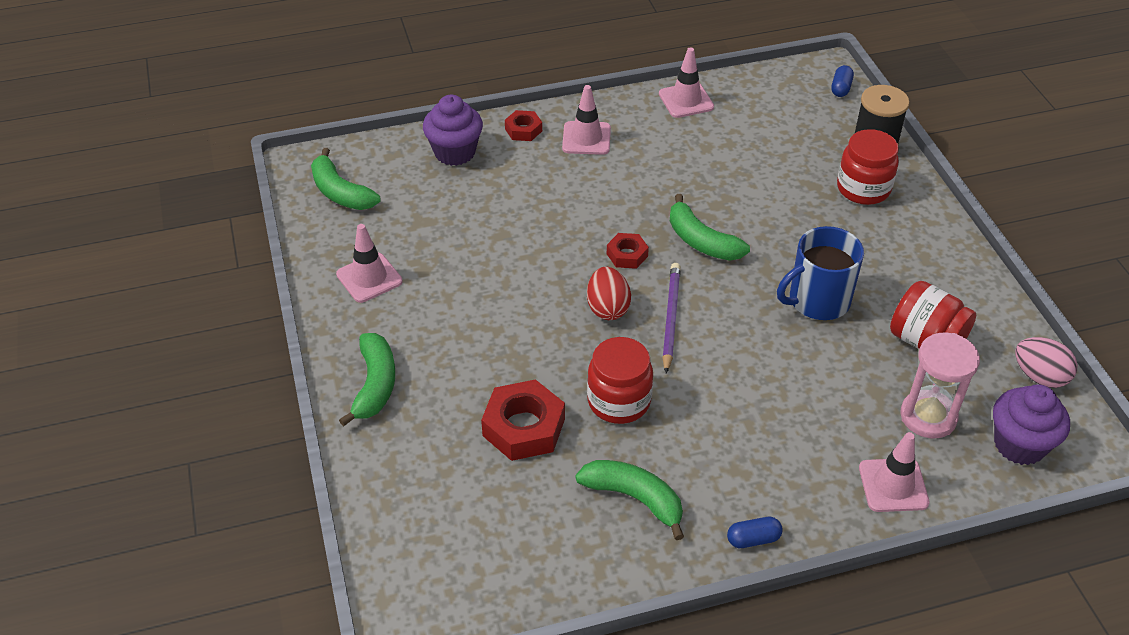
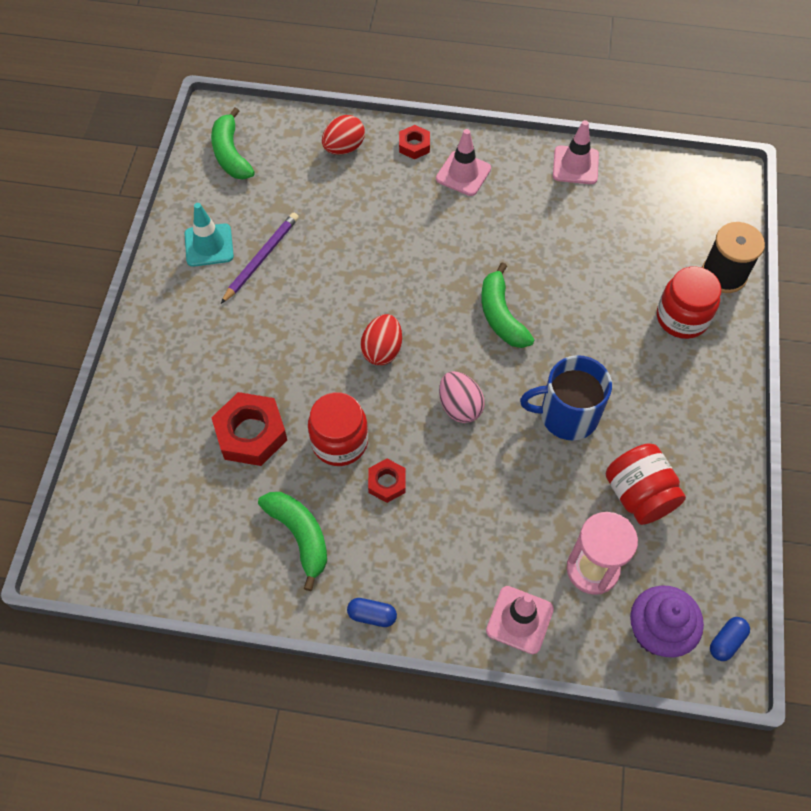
camera: 25 degrees right, 15 degrees up
(369, 278) = (209, 245): pink traffic cone -> turquoise traffic cone
(375, 385) = (160, 346): green banana -> none
(455, 152) = (344, 148): purple cupcake -> red egg
(627, 255) = (429, 304): red nut -> red nut (387, 483)
(671, 318) = (429, 381): purple pencil -> purple pencil (261, 259)
(841, 88) = (729, 203): blue capsule -> blue capsule (726, 641)
(1039, 376) = (721, 574): pink egg -> pink egg (460, 406)

